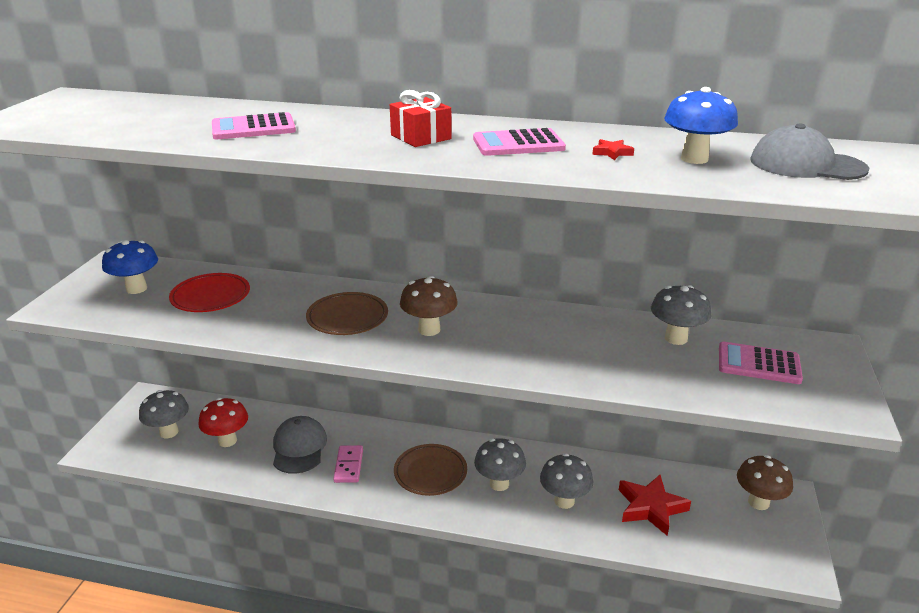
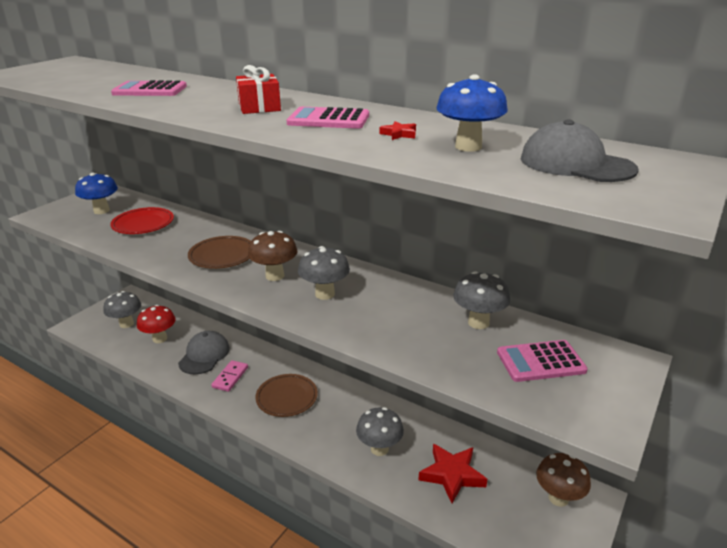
camera: 20 degrees right, 0 degrees up
(499, 484) = (335, 420): grey mushroom -> grey mushroom (325, 294)
(758, 364) = (540, 362): pink calculator -> pink calculator turned 45 degrees counterclockwise

